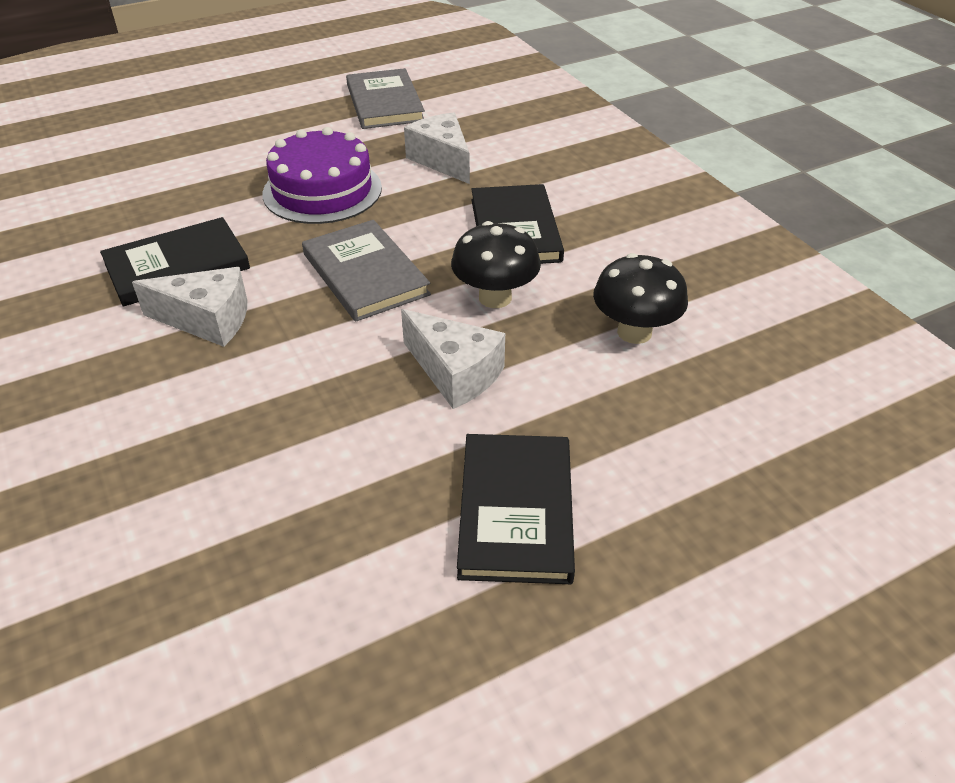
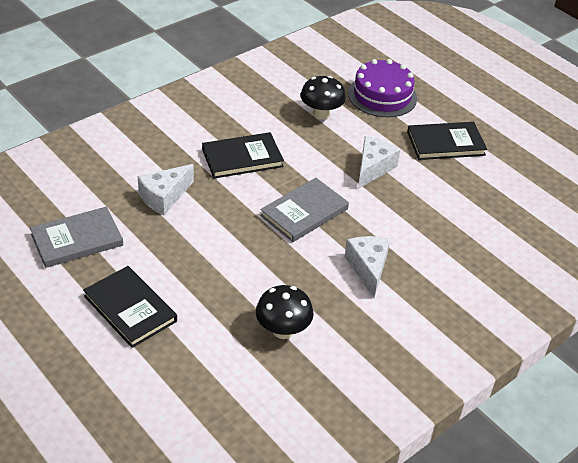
camera: 105 degrees left, 0 degrees up
(177, 266) = (323, 298): black book -> black book (130, 308)
(322, 190) = (216, 249): purple cake -> purple cake (382, 96)
(495, 297) = (309, 160): black mushroom -> black mushroom (283, 330)

